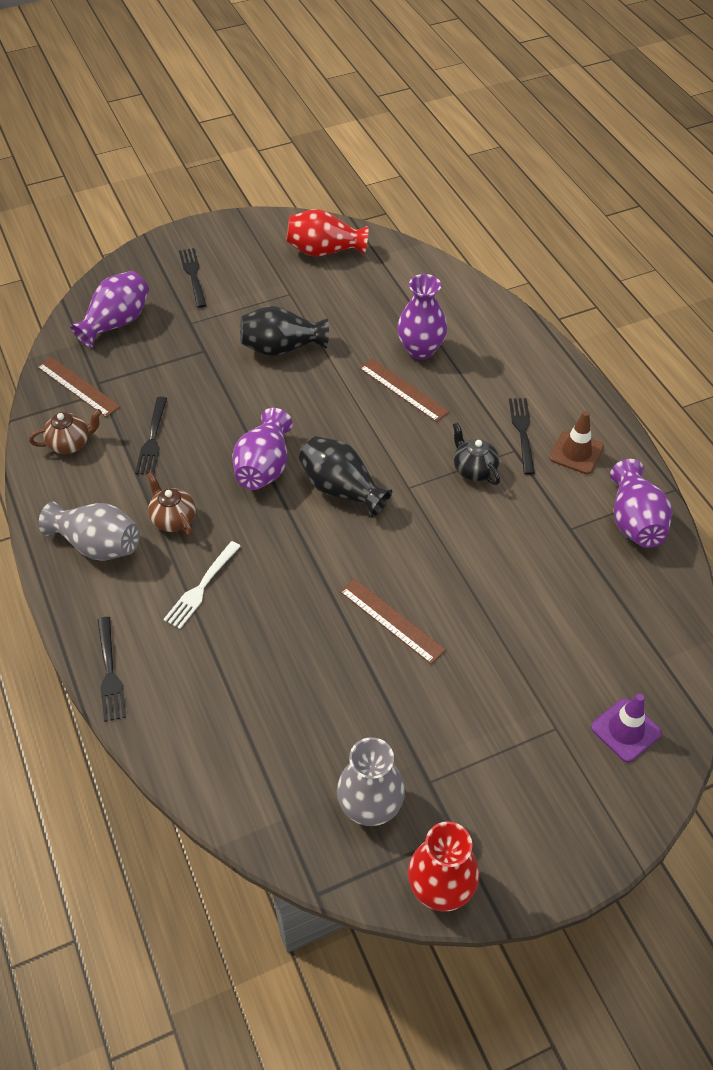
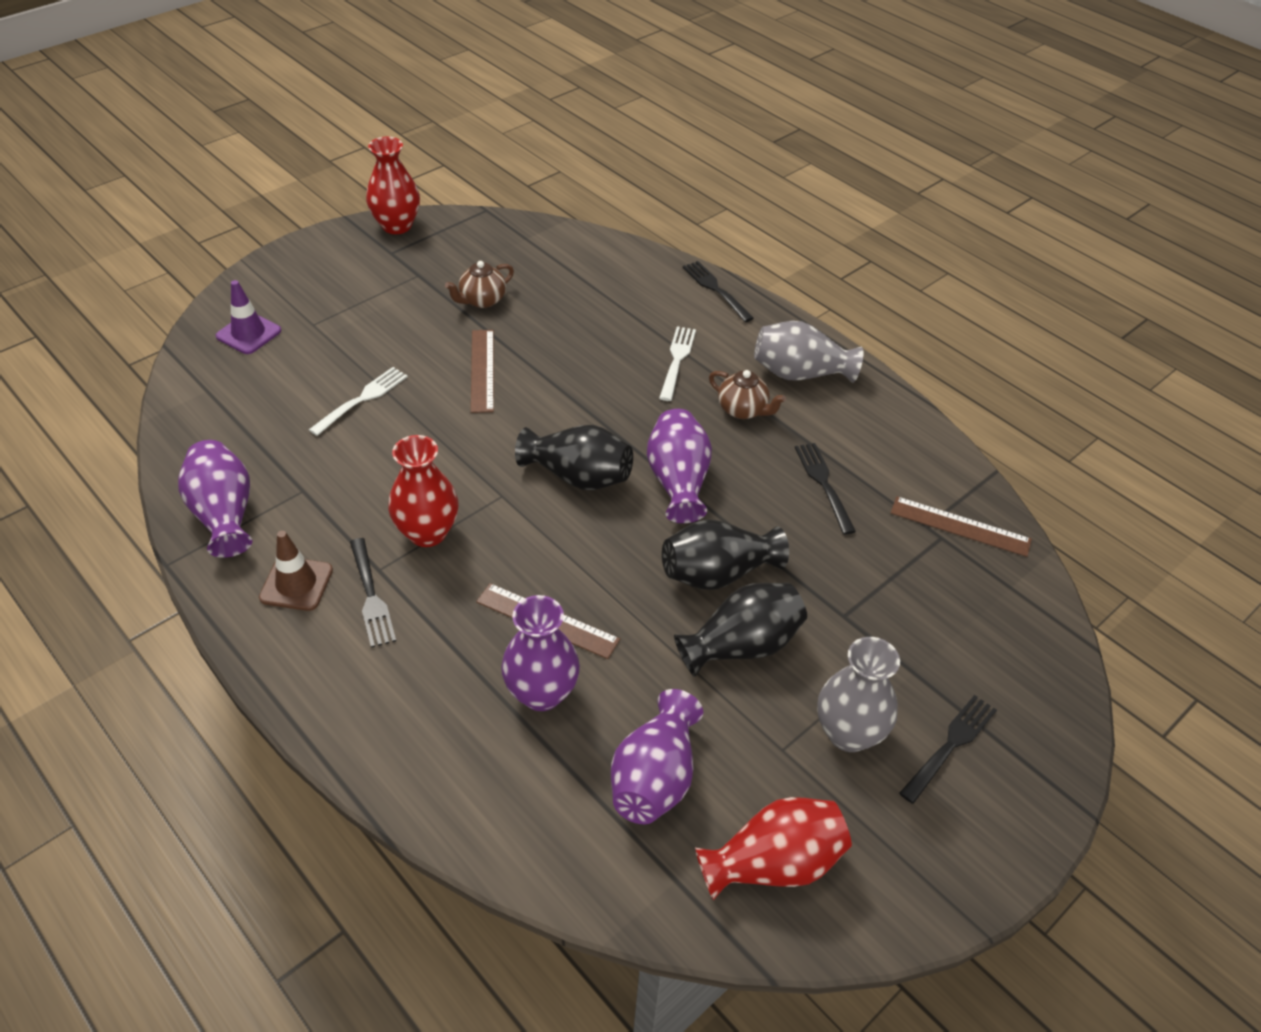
camera: 160 degrees right, 5 degrees down
(70, 443) = (909, 459): brown teapot -> brown teapot (482, 300)
(116, 323) = (991, 629): purple vase -> purple vase (655, 777)
(193, 275) = (950, 745): black fork -> black fork turned 105 degrees counterclockwise
(272, 393) = (717, 573): none -> black vase
(370, 807) = (462, 254): grey vase -> grey vase (848, 733)
(391, 620) = (482, 370): brown ruler -> brown ruler turned 60 degrees clockwise
(474, 470) = (427, 532): black teapot -> red vase
(512, 612) = (362, 399): none -> white fork

